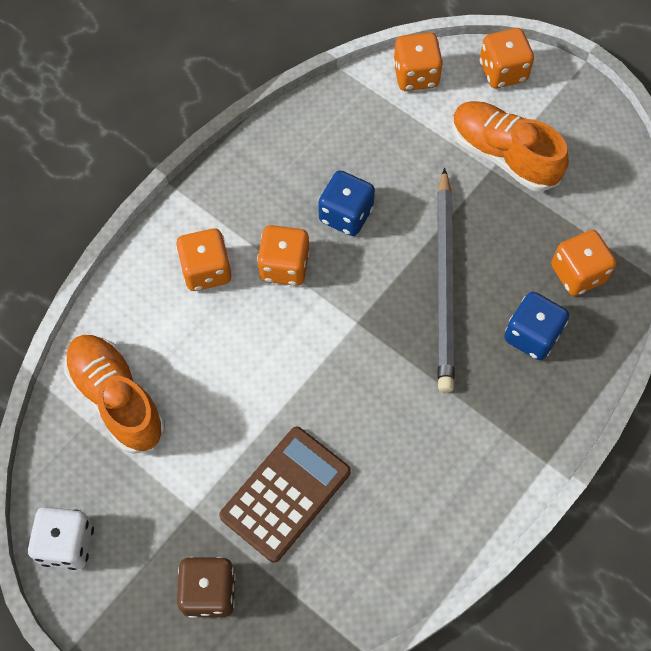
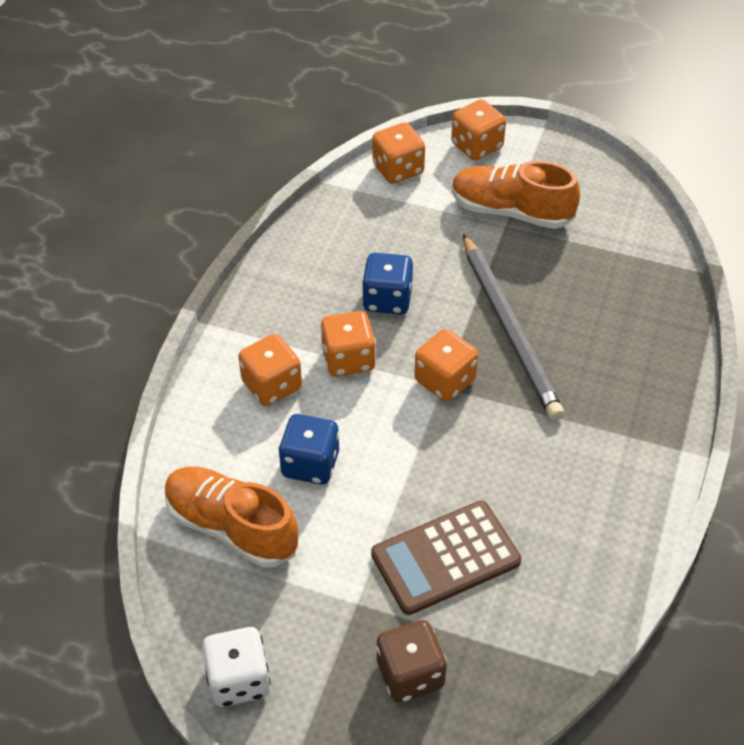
camera: 20 degrees left, 15 degrees down
(286, 494) = (445, 558): brown calculator -> brown calculator turned 135 degrees counterclockwise
(532, 335) = (612, 349): blue dice -> blue dice (310, 464)
(578, 273) = (627, 286): orange dice -> orange dice (445, 381)

